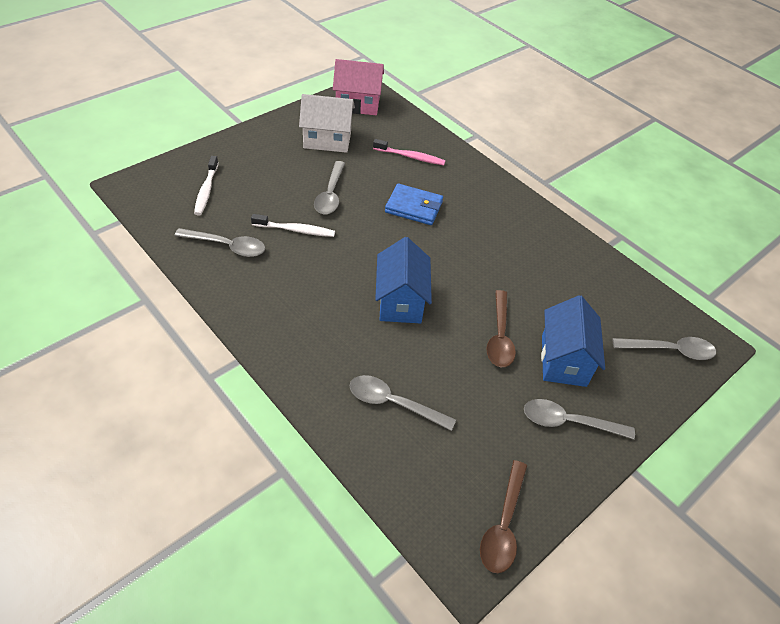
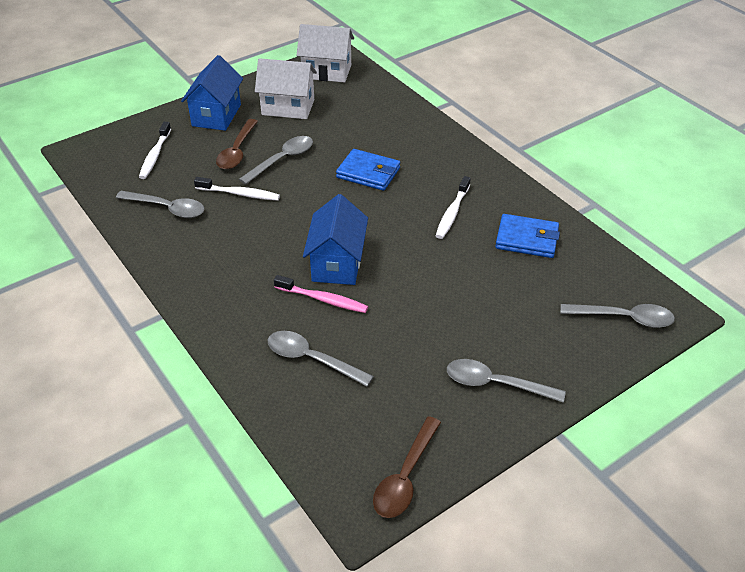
camera: 10 degrees right, 5 degrees down
(330, 194) = (282, 160): grey spoon -> grey spoon turned 150 degrees counterclockwise
(357, 104) = (326, 71): pink house -> white house
(410, 157) = (374, 123): pink toothbrush -> pink toothbrush (323, 299)
(498, 247) = (452, 213): none -> white toothbrush
(499, 336) = (437, 299): brown spoon -> brown spoon (237, 151)
(563, 360) = (502, 324): blue house -> blue house (216, 115)
(569, 273) = (527, 239): none -> blue wallet

